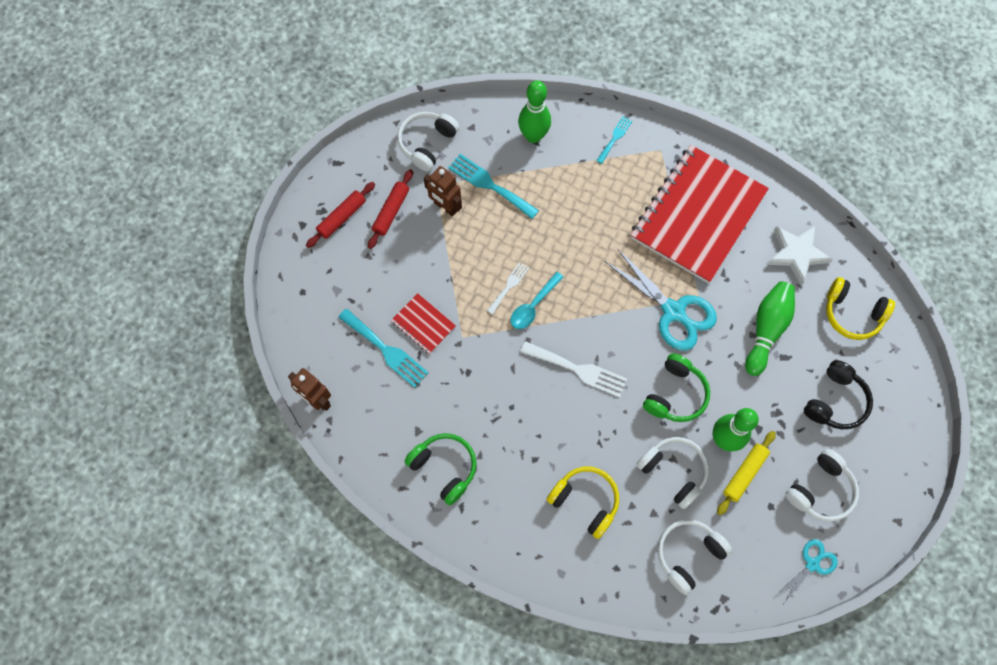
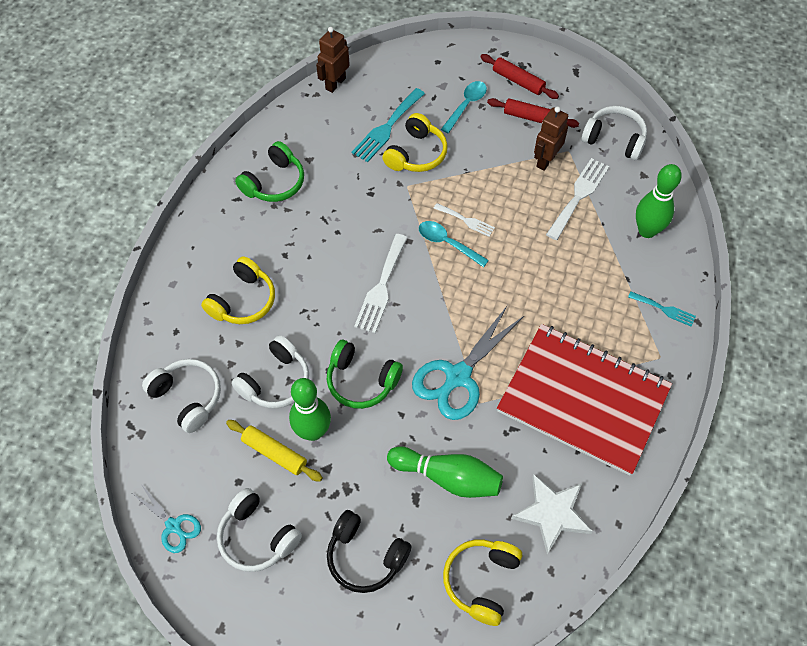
camera: 85 degrees right, 10 degrees down
(367, 270) = (466, 105): none -> turquoise spoon
(423, 324) = (416, 154): red notebook -> yellow headphones
(490, 185) = (578, 196): turquoise fork -> white fork

